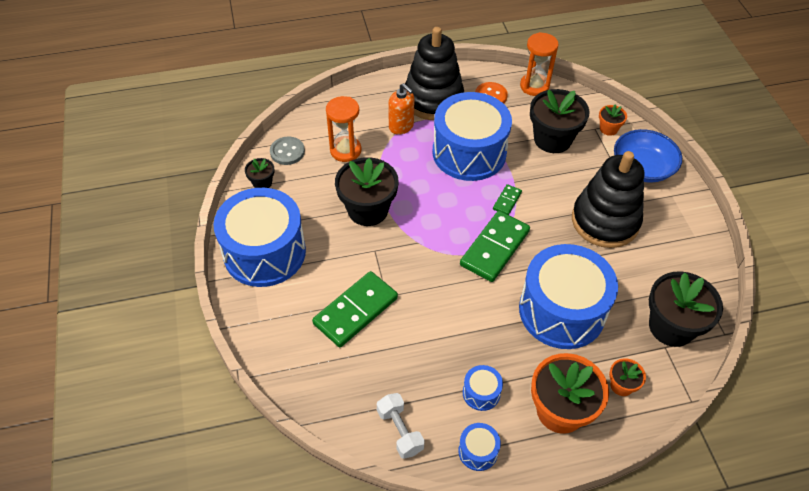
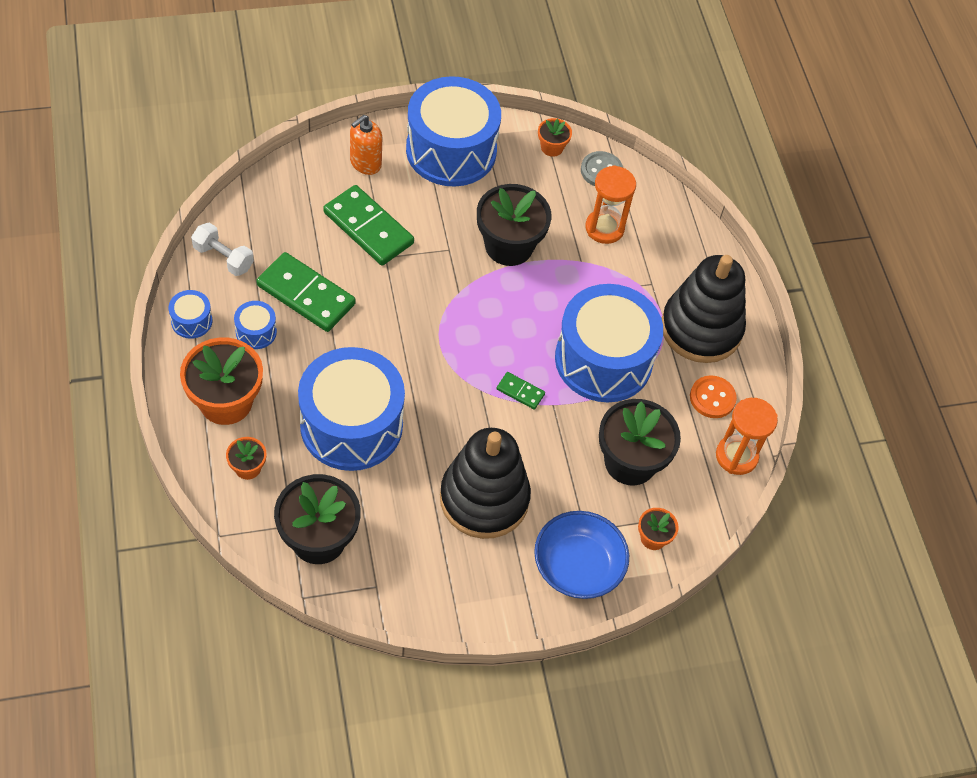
camera: 85 degrees right, 5 degrees up
(262, 183) = (552, 147): black flower pot -> orange flower pot
(400, 431) = (223, 257): white dumbbell -> white dumbbell turned 60 degrees clockwise
(401, 126) = (649, 289): orange soap dispenser -> orange soap dispenser (365, 163)
(495, 248) = (446, 369): green domino -> green domino (306, 295)

